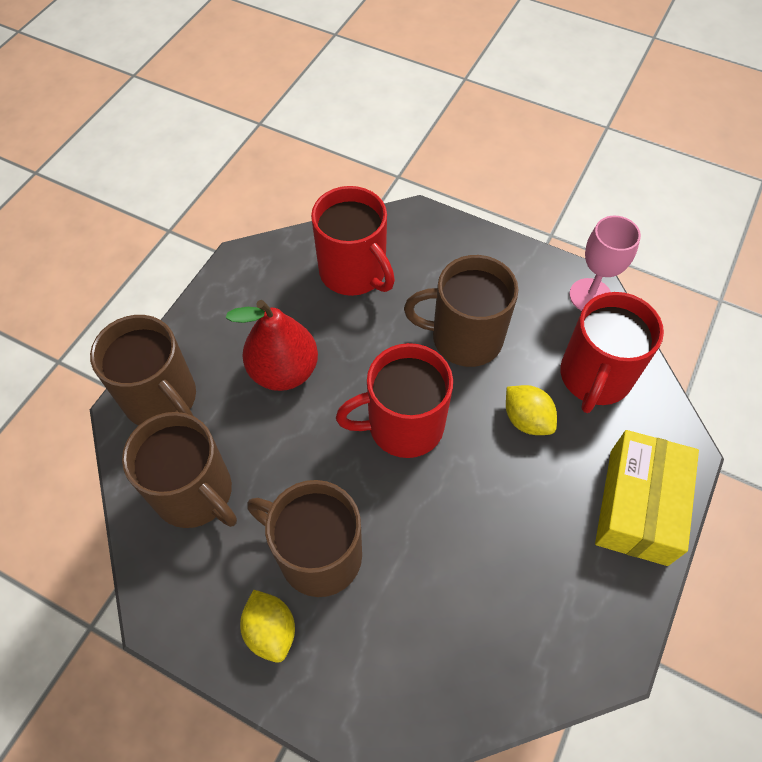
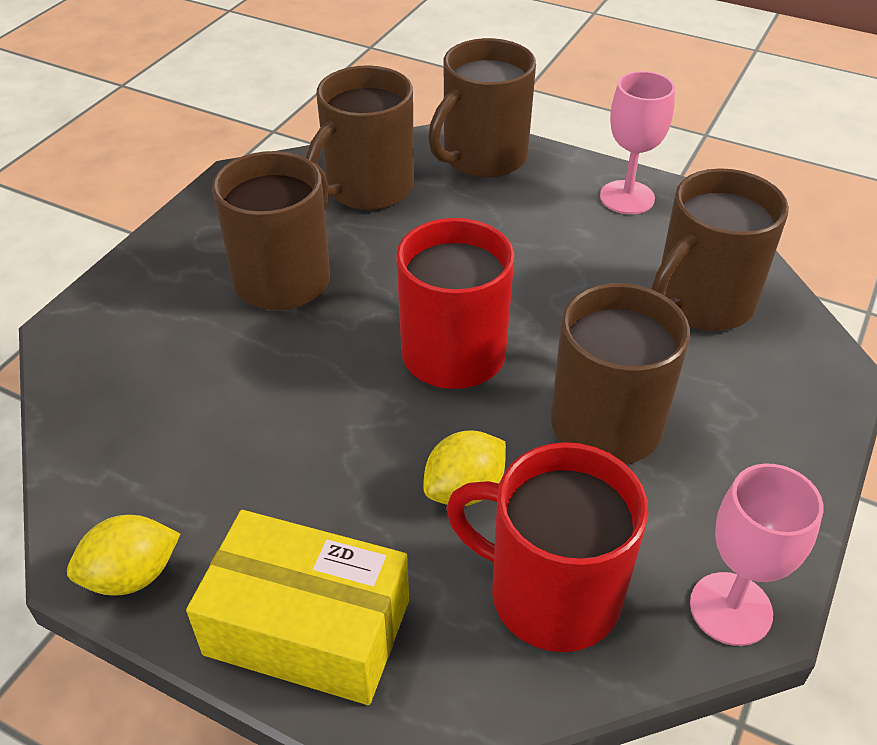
camera: 90 degrees right, 15 degrees down
(232, 301) = (627, 197): none -> pink goblet
(271, 630) = (207, 248): yellow lemon -> yellow lemon (132, 575)
(284, 371) = (528, 243): red pear -> none
(354, 272) = (701, 302): red mug -> brown mug

